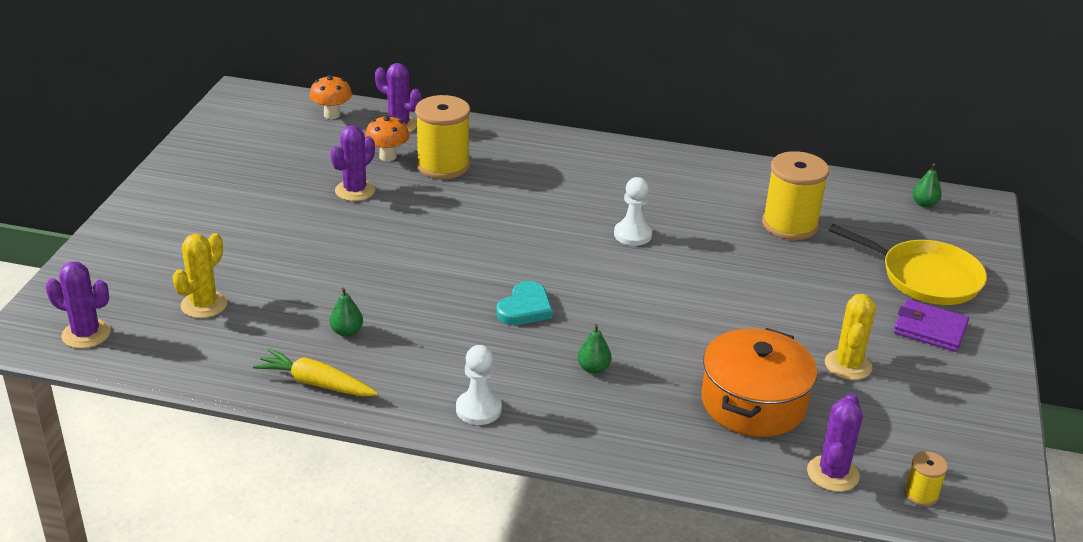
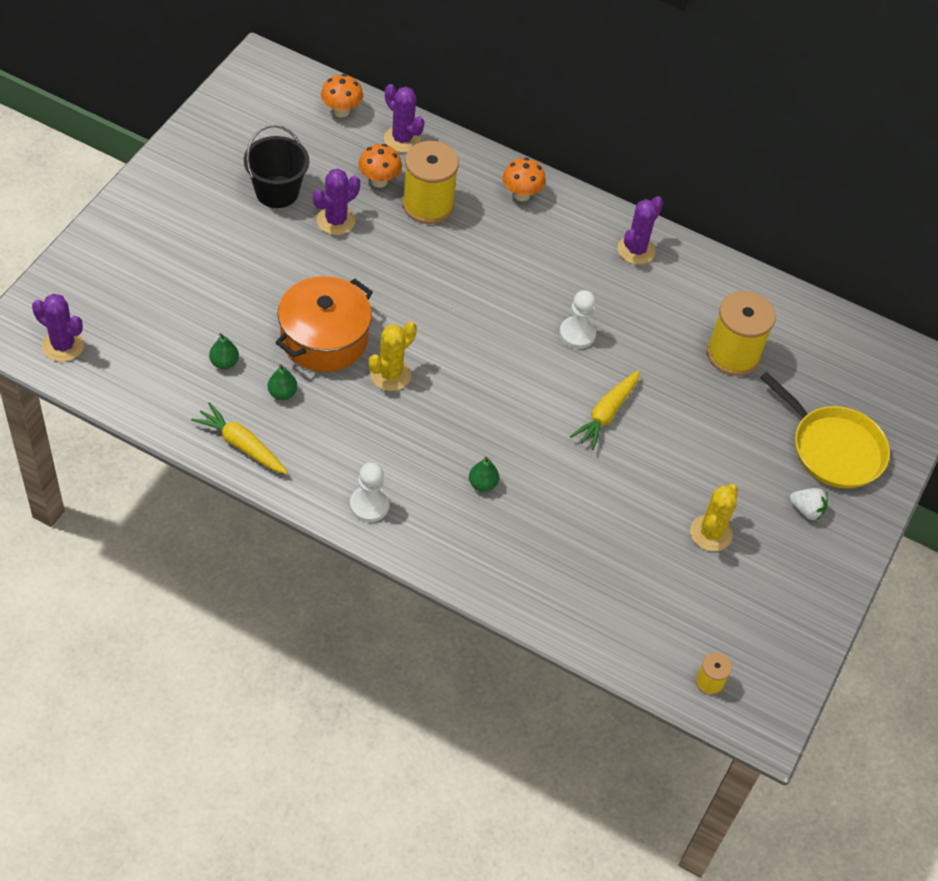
camera: 10 degrees right, 20 degrees up
(204, 305) = (168, 334): yellow cactus -> yellow cactus (390, 375)
(287, 179) = (277, 192): none -> black bucket
(525, 308) = (446, 401): turquoise heart -> none
(530, 146) = (521, 195): none -> orange mushroom
(692, 289) = (606, 414): none -> yellow carrot
(753, 403) = (607, 554): orange pot -> orange pot (324, 338)
(832, 473) = (644, 643): purple cactus -> purple cactus (636, 250)
(924, 204) = (879, 356): green pear -> green pear (224, 363)
(930, 329) = (806, 510): purple wallet -> white strawberry

